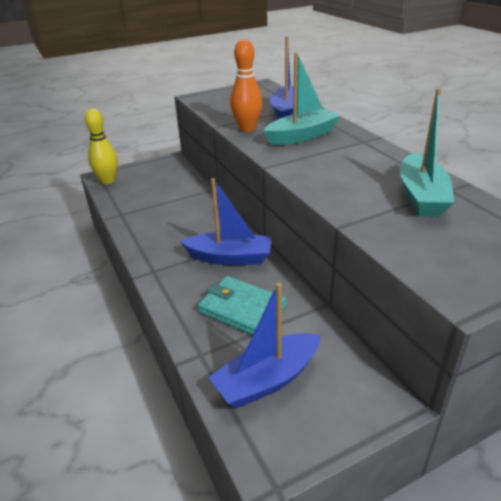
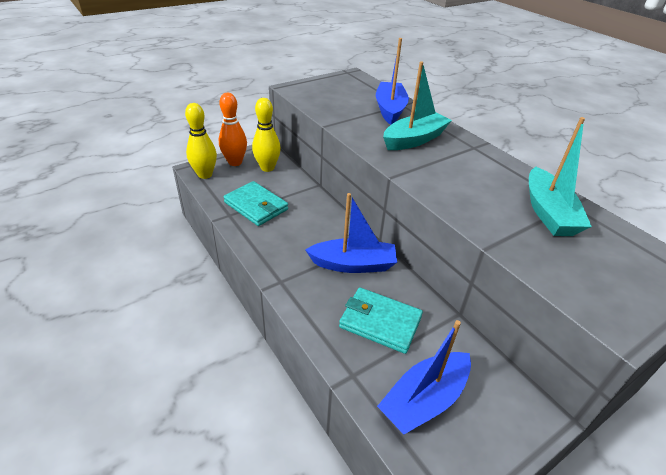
camera: 10 degrees left, 5 degrees up
(148, 207) = (256, 206): none -> turquoise wallet
(169, 174) = (267, 168): none -> yellow bowling pin
(247, 129) = (357, 129): orange bowling pin -> orange bowling pin (235, 162)

